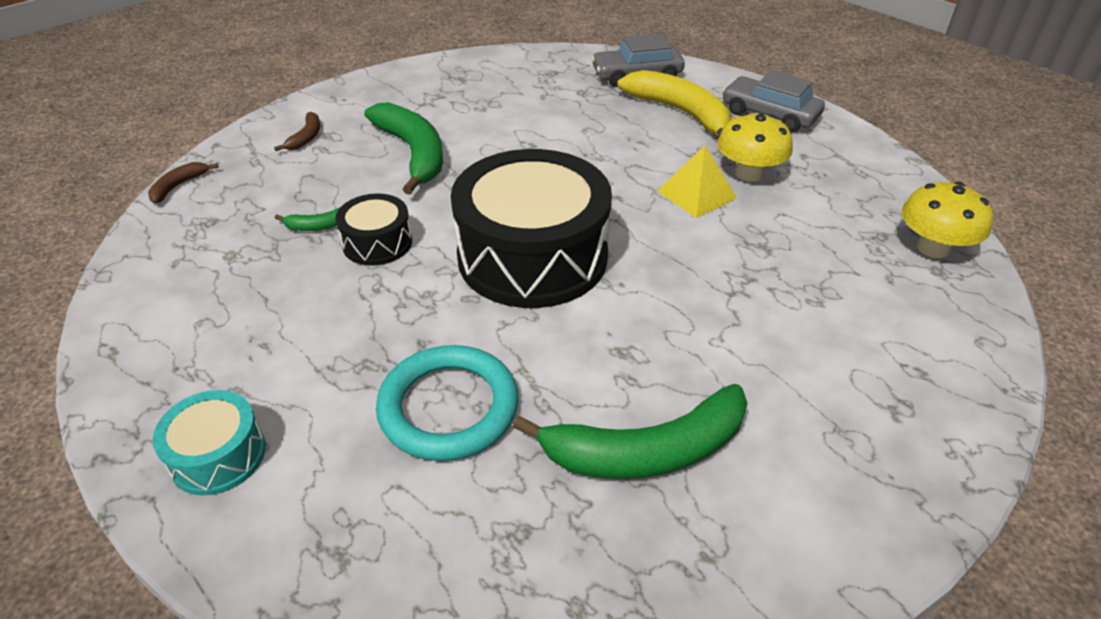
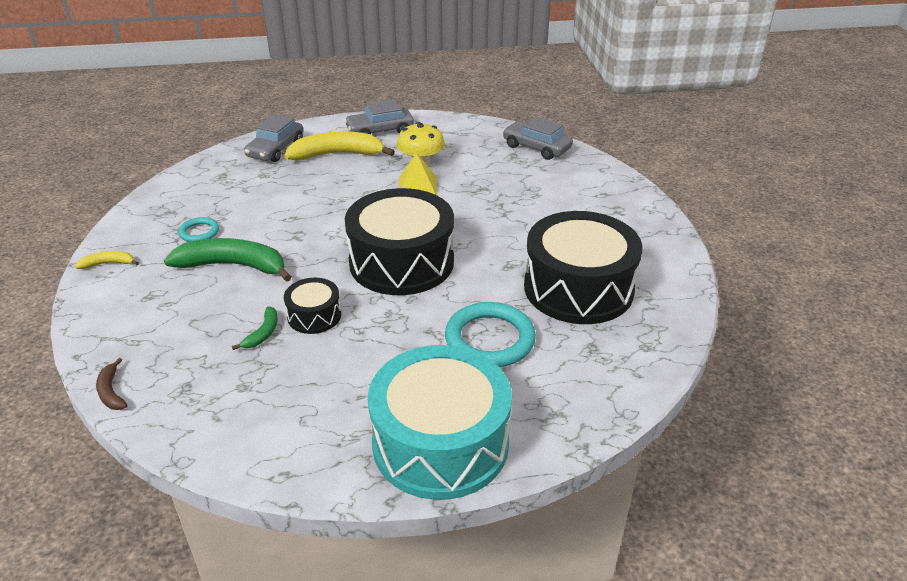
camera: 55 degrees left, 5 degrees down
(218, 455) = (440, 443): turquoise drum -> turquoise drum, size x2.13
(306, 137) = (138, 306): brown banana -> none
(353, 92) = (108, 264): none -> yellow banana
(446, 109) = (199, 232): none -> turquoise ring
(646, 450) = (578, 288): green banana -> black drum
(932, 248) = (536, 147): yellow mushroom -> grey car

